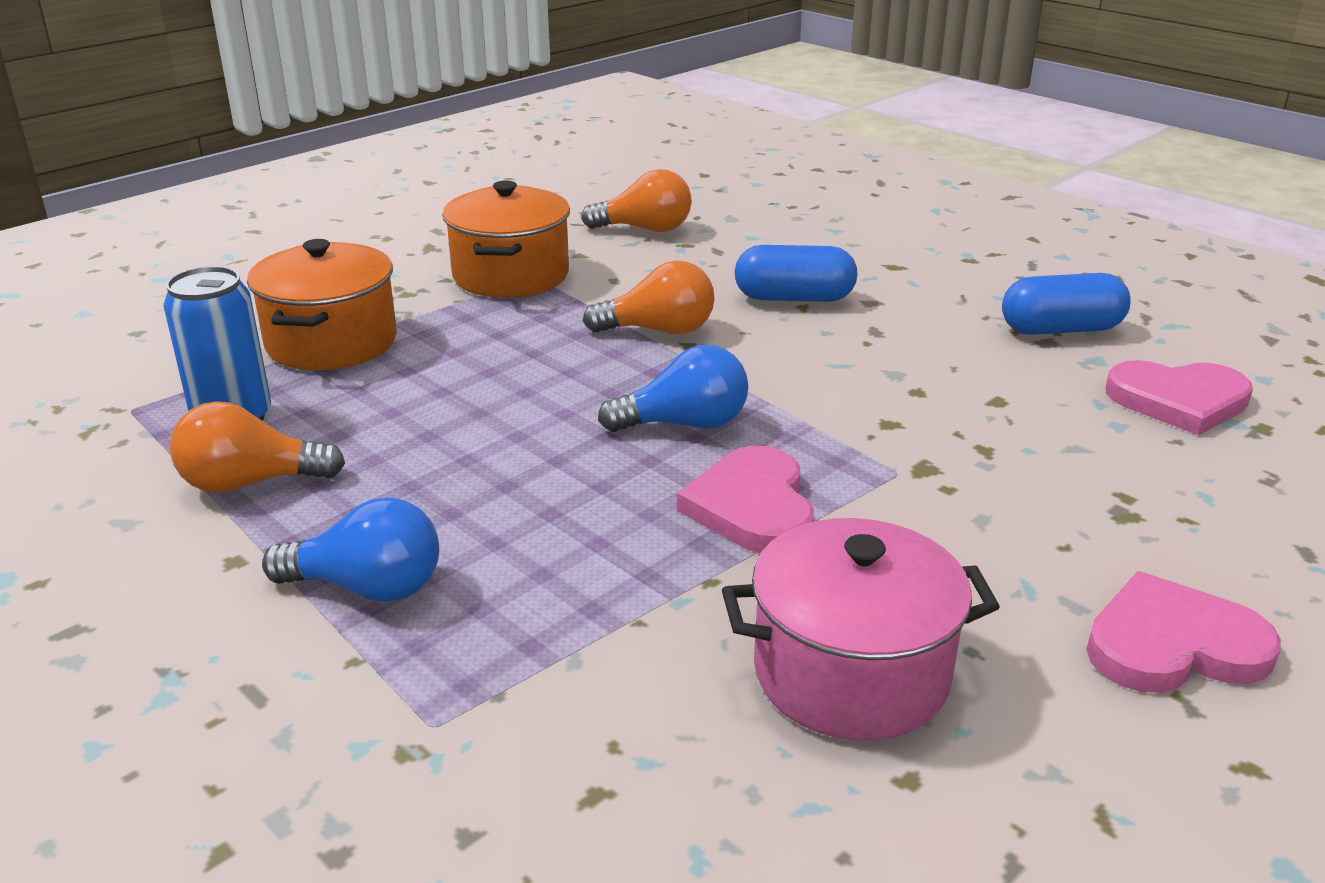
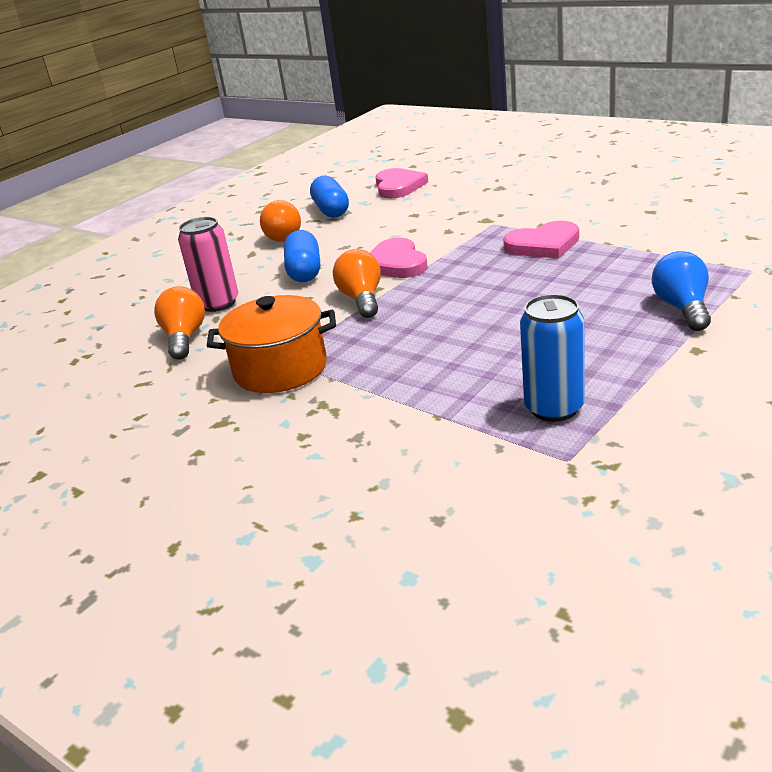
camera: 95 degrees left, 0 degrees up
(250, 483) = (622, 372): orange light bulb -> orange light bulb (282, 236)
(332, 342) = (420, 409): orange pot -> none
(684, 424) = (475, 271): blue light bulb -> none
(730, 245) = (218, 303): none -> pink can
(851, 674) = (643, 213): pink pot -> none
(1173, 645) = (580, 176): pink heart -> pink heart (396, 263)

